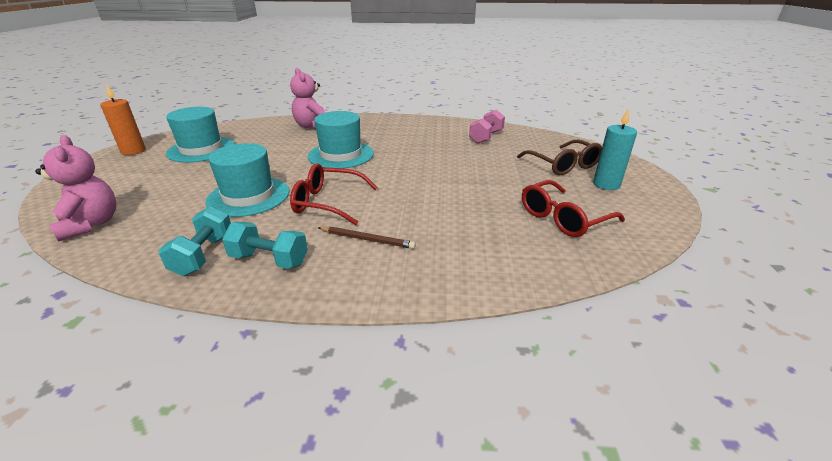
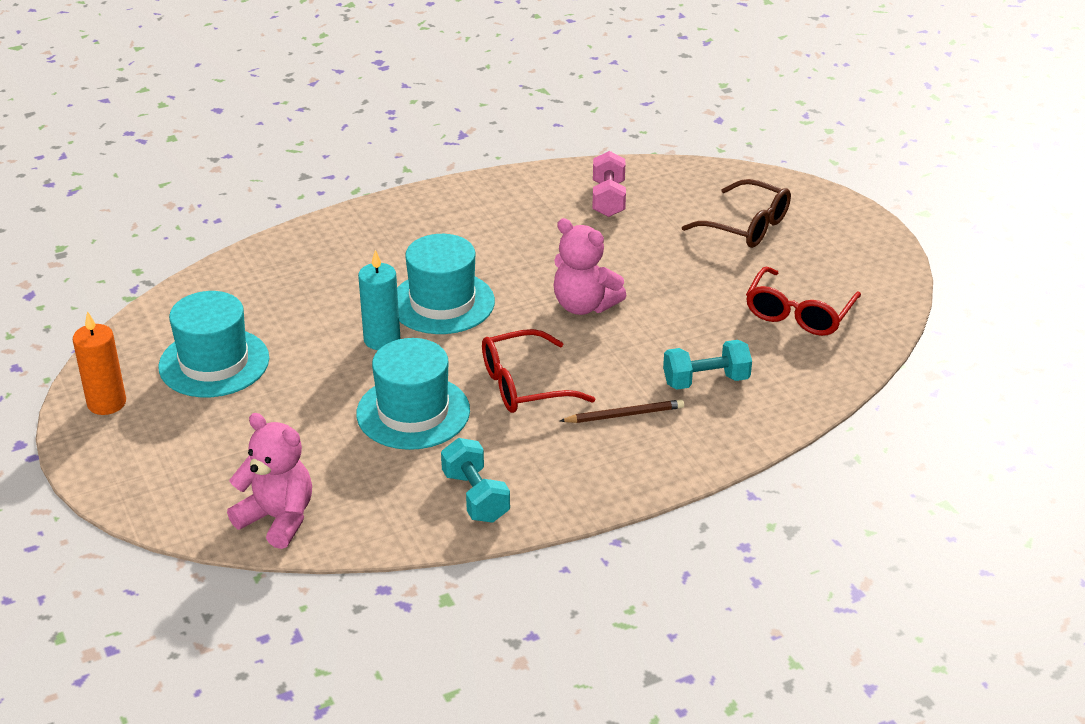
camera: 30 degrees left, 5 degrees up
(269, 260) = (552, 474): turquoise dumbbell -> turquoise dumbbell (706, 381)
(313, 126) = (319, 256): pink teddy bear -> pink teddy bear (584, 305)
(606, 184) = (814, 245): turquoise candle -> turquoise candle (382, 340)

